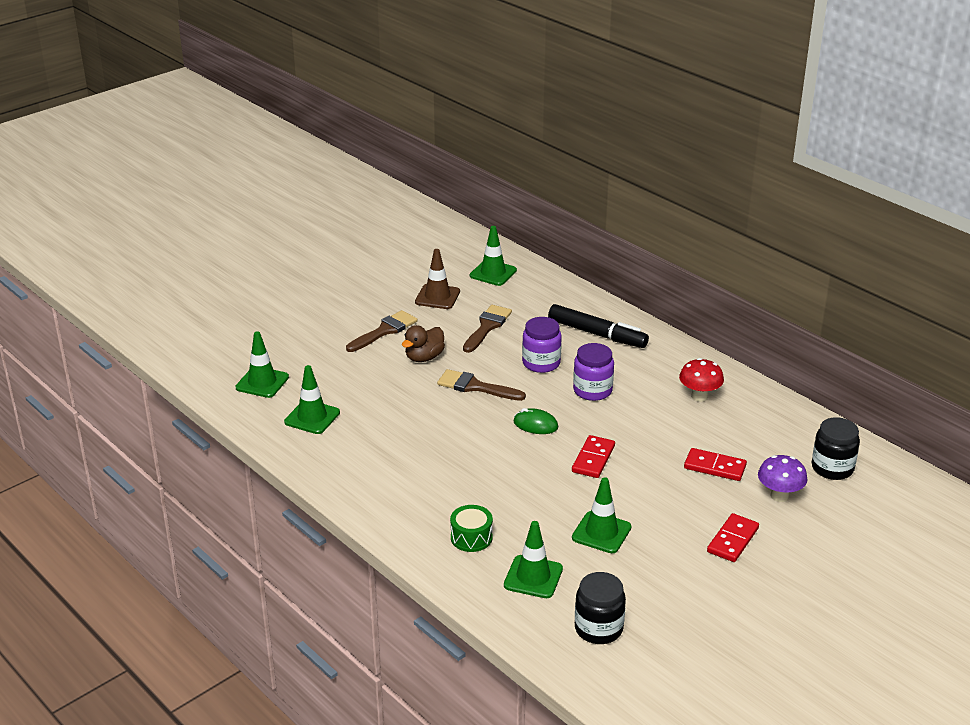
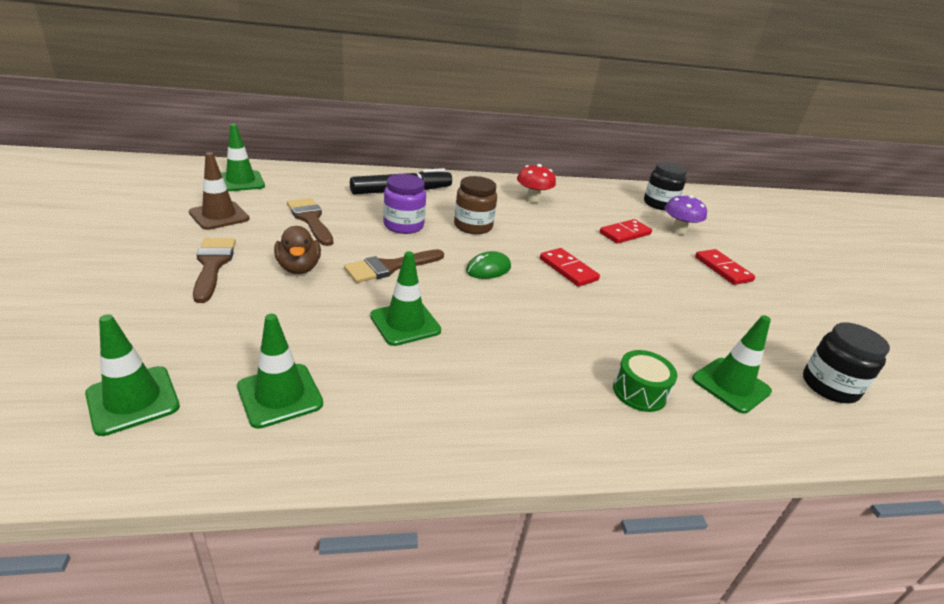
camera: 60 degrees left, 0 degrees up
(592, 390) = (473, 226): purple jar -> brown jar
(601, 532) = (679, 315): green traffic cone -> green traffic cone (405, 323)

